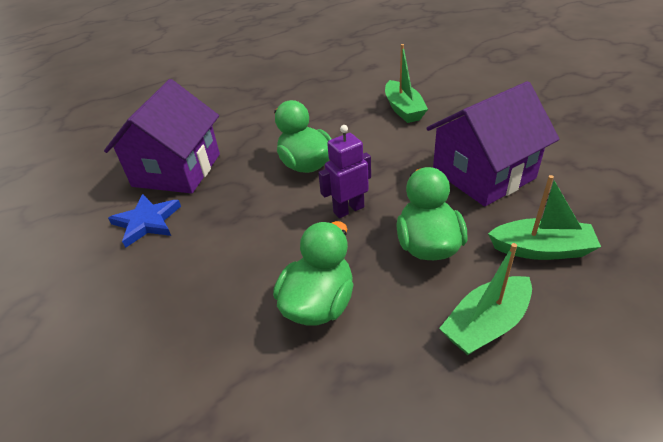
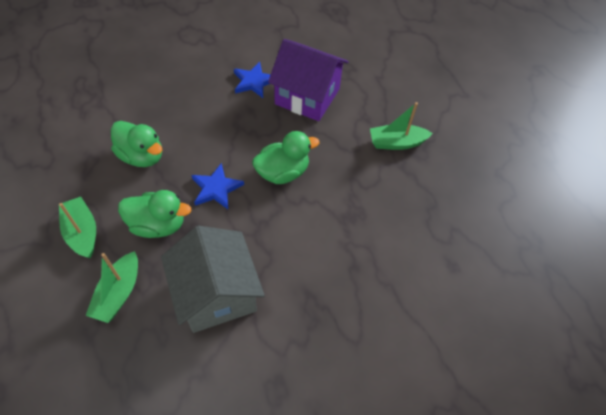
camera: 95 degrees right, 15 degrees up
(348, 209) = (216, 188): purple robot -> blue star
(403, 109) = (345, 267): green boat -> green boat (396, 143)
(483, 174) = (216, 293): purple house -> grey house

